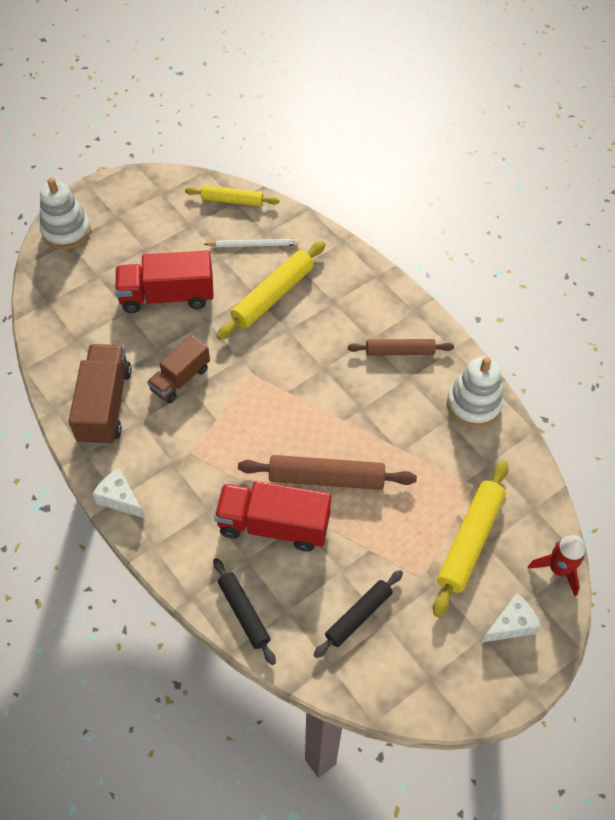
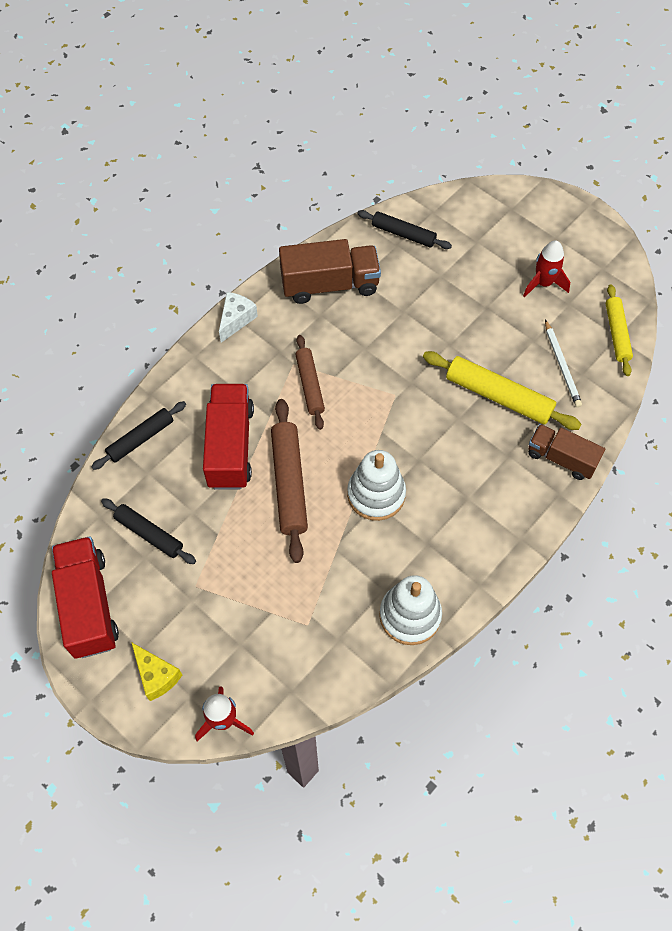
camera: 80 degrees right, 5 degrees up
(66, 231) = (523, 203): white stacking toy -> white stacking toy (376, 494)
(66, 331) = (403, 234): none -> black rolling pin
(163, 237) = (543, 283): none -> red rocket
(167, 296) = (469, 304): red truck -> red truck (89, 605)
(180, 379) = (373, 337): brown truck -> brown truck (561, 458)
(400, 351) = (461, 531): brown rolling pin -> brown rolling pin (310, 385)
(469, 540) = (243, 627): yellow rolling pin -> none
(510, 625) = (156, 675): white cheese -> yellow cheese

